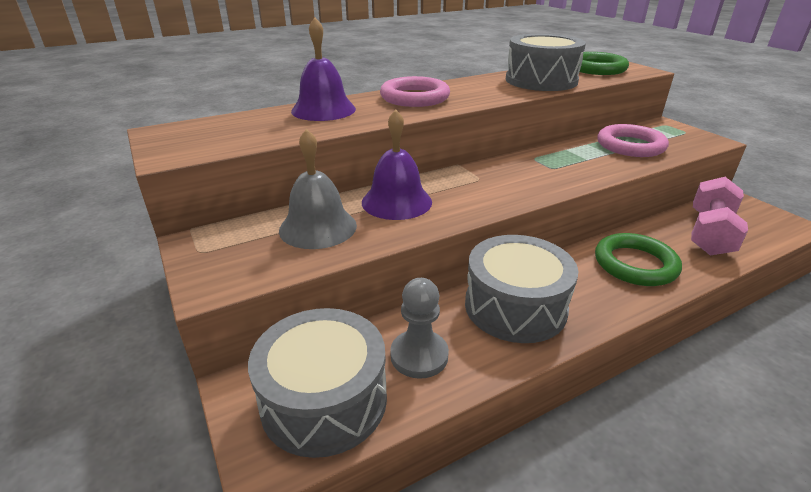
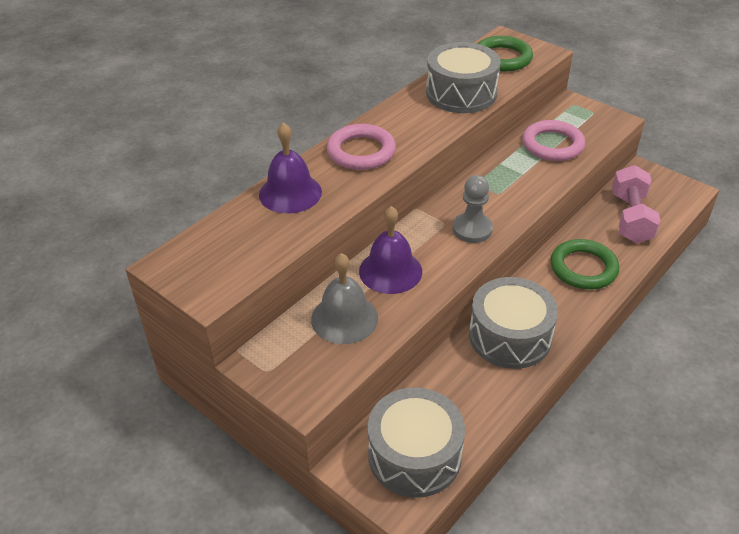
camera: 20 degrees left, 10 degrees up
(419, 355) = (460, 400): grey pawn -> grey pawn (472, 229)

